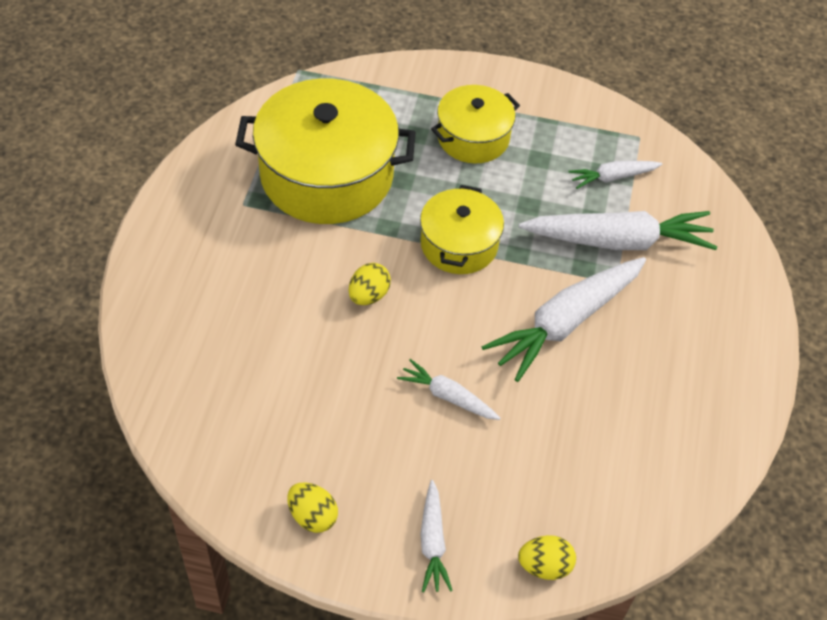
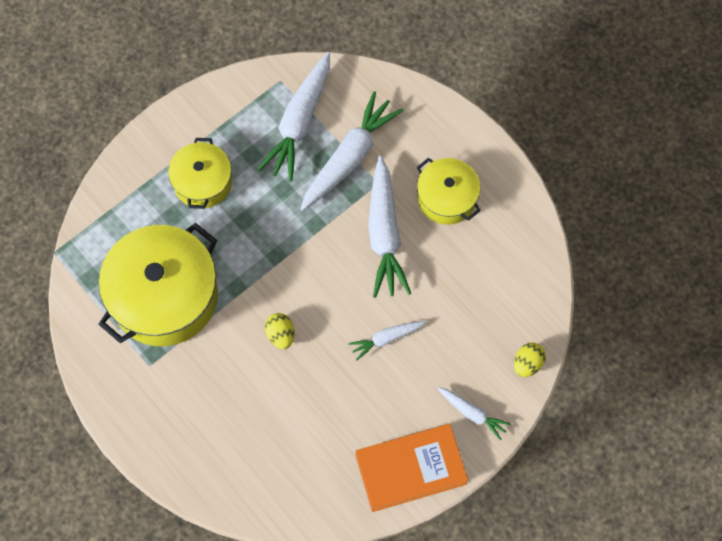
camera: 50 degrees left, 15 degrees up
(312, 516) = (410, 469): yellow egg -> orange book
(459, 244) = (282, 253): yellow pot -> yellow pot (446, 198)
(612, 177) = (299, 122): white carrot -> white carrot, size x1.94

